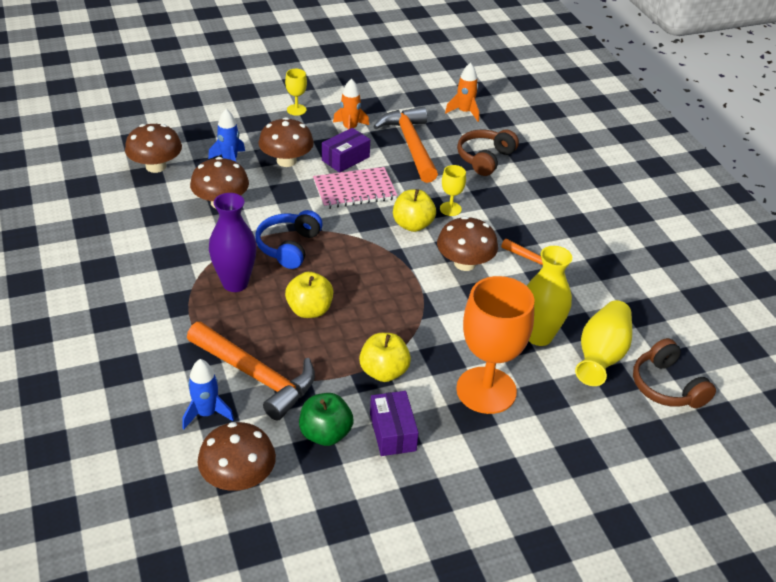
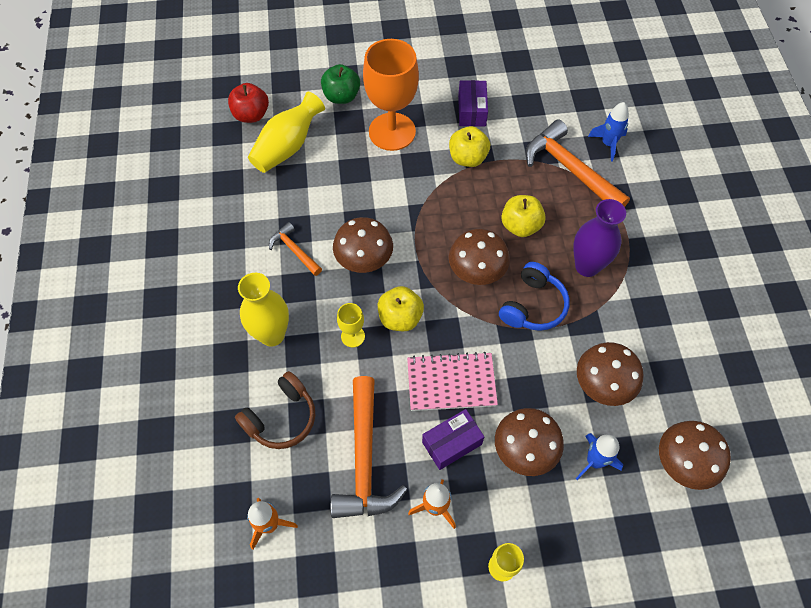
camera: 165 degrees left, 20 degrees up
(238, 477) = (584, 95): brown mushroom -> brown mushroom (477, 270)
(325, 434) = (521, 116): green apple -> green apple (341, 96)
(539, 336) = (329, 171): yellow vase -> yellow vase (272, 335)
(667, 386) = (251, 115): brown headphones -> red apple

